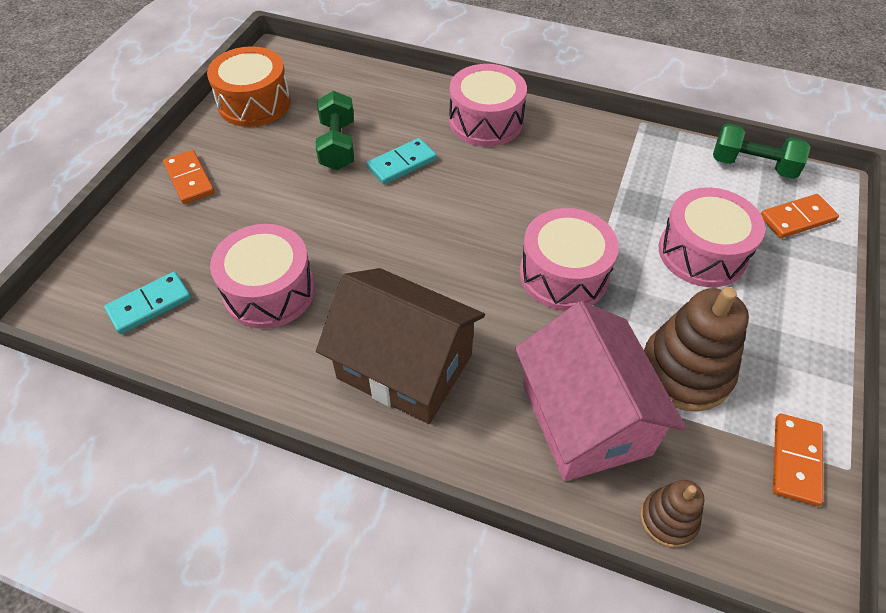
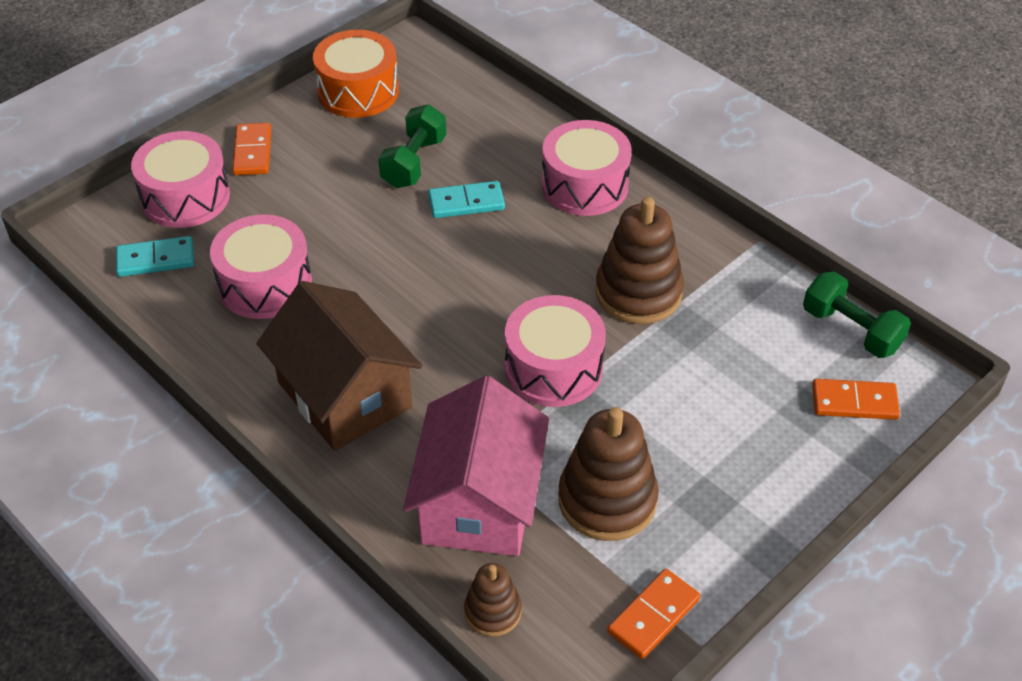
camera: 25 degrees right, 5 degrees down
(584, 190) = (638, 292): none -> brown stacking toy
(702, 253) = (716, 399): pink drum -> pink drum (185, 197)

